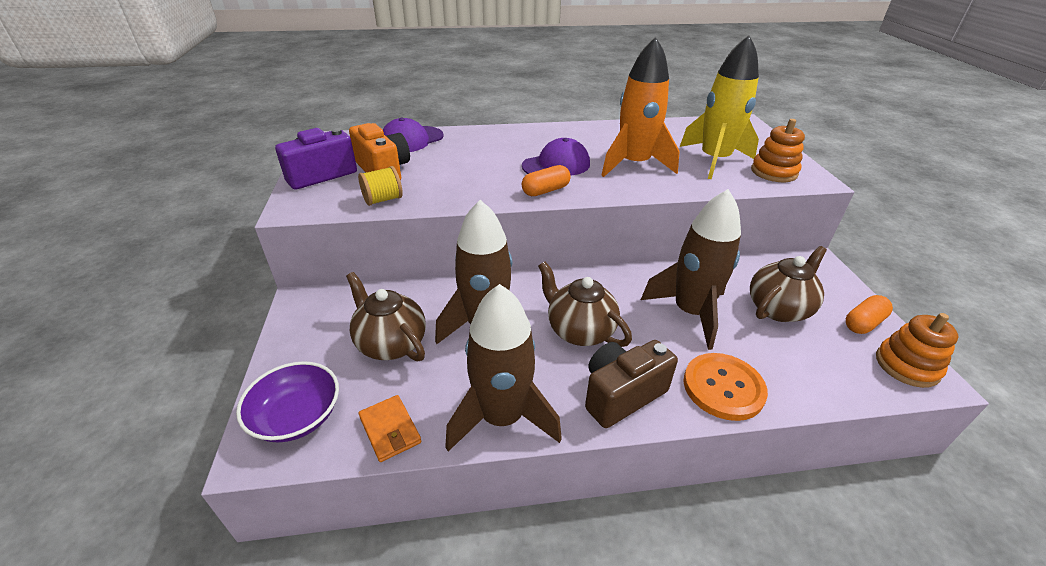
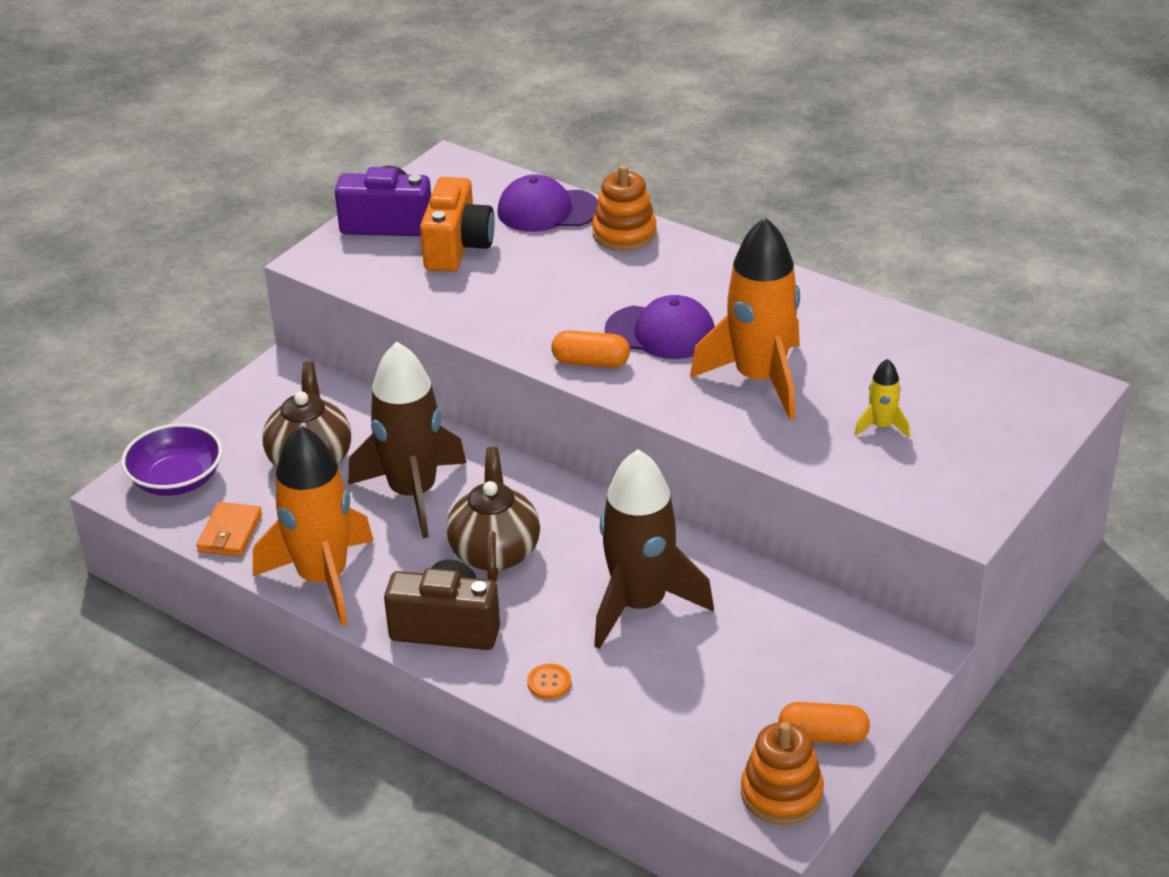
camera: 45 degrees right, 0 degrees up
(383, 200) = (409, 289): yellow spool -> none
(502, 417) = (323, 579): brown rocket -> orange rocket
(714, 160) = (881, 426): yellow rocket -> yellow rocket, size x0.43
(723, 387) = (549, 682): orange button -> orange button, size x0.43
(774, 172) = (929, 483): orange stacking toy -> orange stacking toy (624, 233)
(778, 308) = (750, 662): brown teapot -> none

